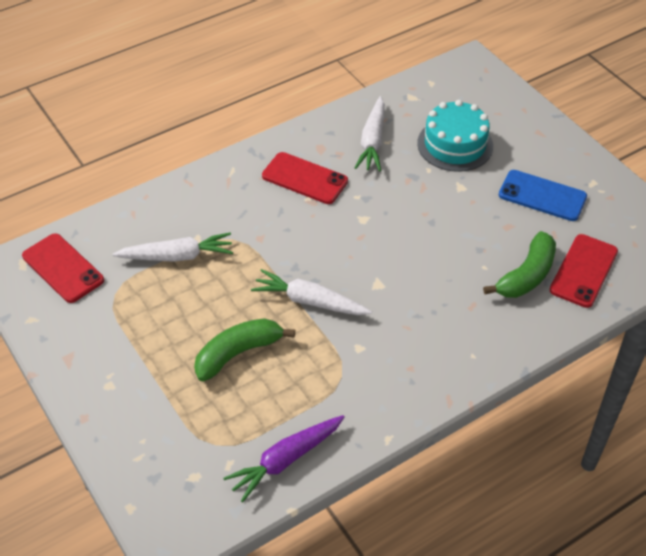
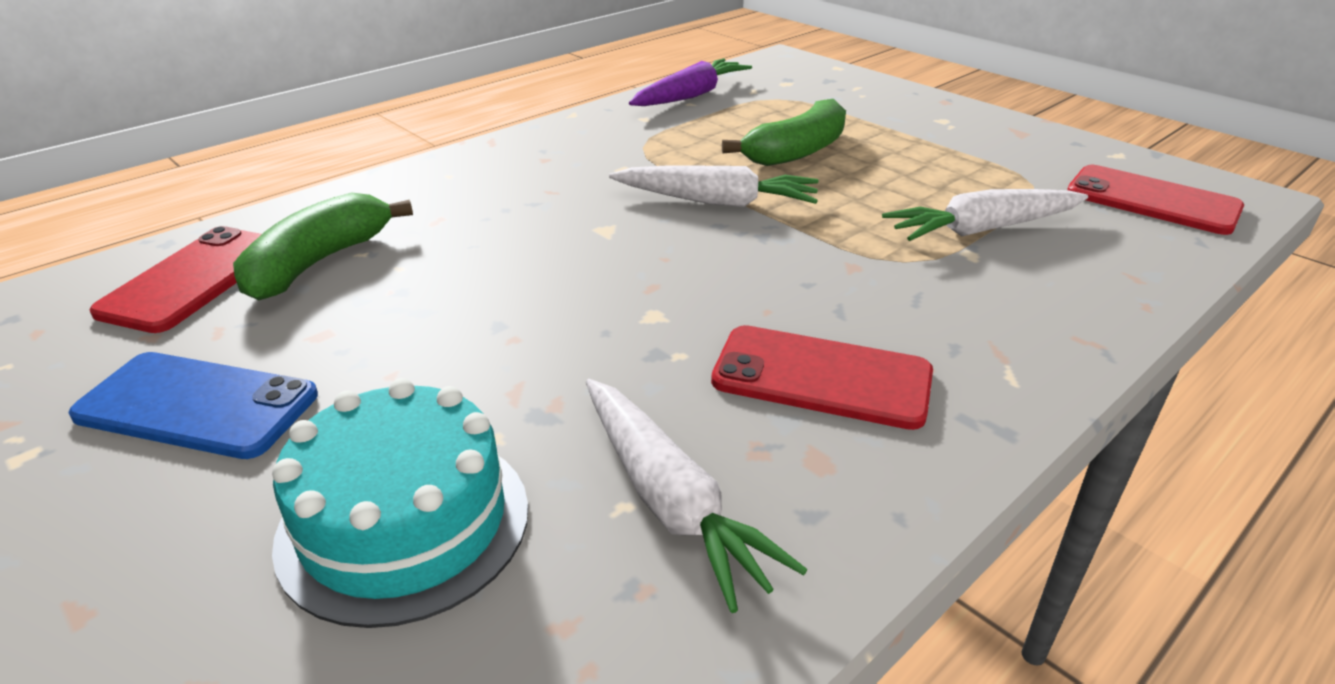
camera: 170 degrees right, 15 degrees down
(372, 141) = (670, 501): white carrot -> white carrot turned 150 degrees clockwise

